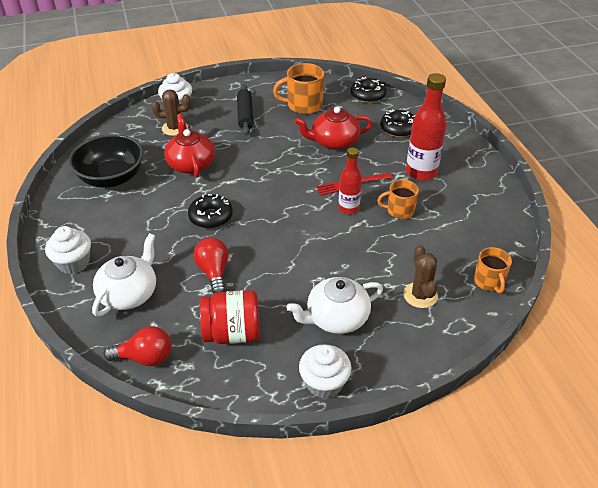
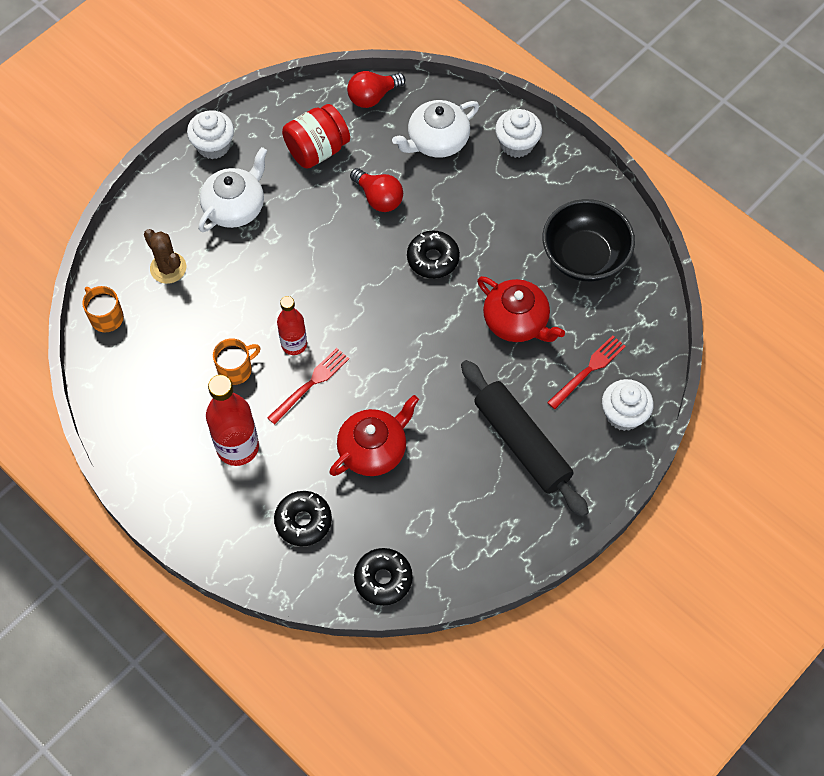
camera: 150 degrees right, 20 degrees up
(129, 293) = (437, 141): white teapot -> white teapot turned 60 degrees clockwise
(175, 128) = (588, 370): brown cactus -> red fork
(245, 115) = (522, 443): black rolling pin -> black rolling pin, size x1.55
(303, 105) = (459, 506): orange mug -> none

